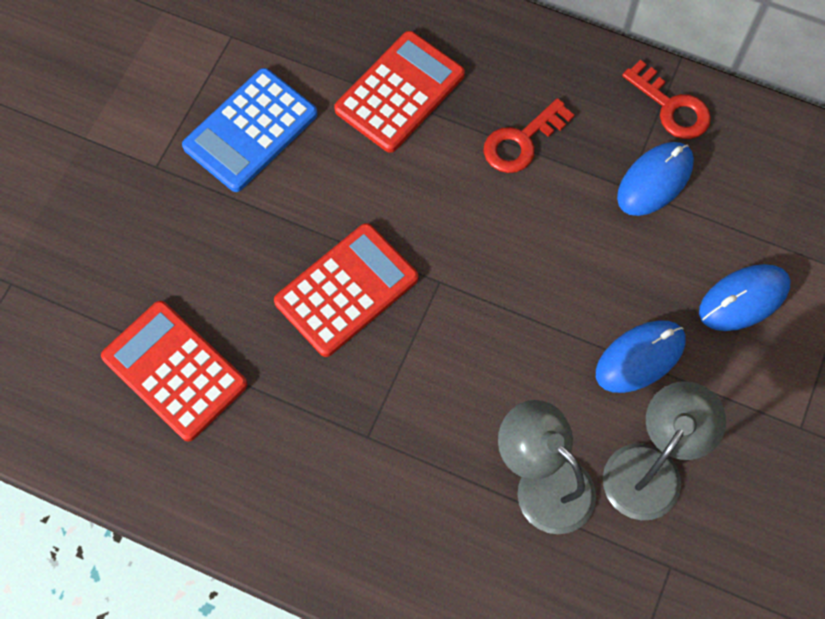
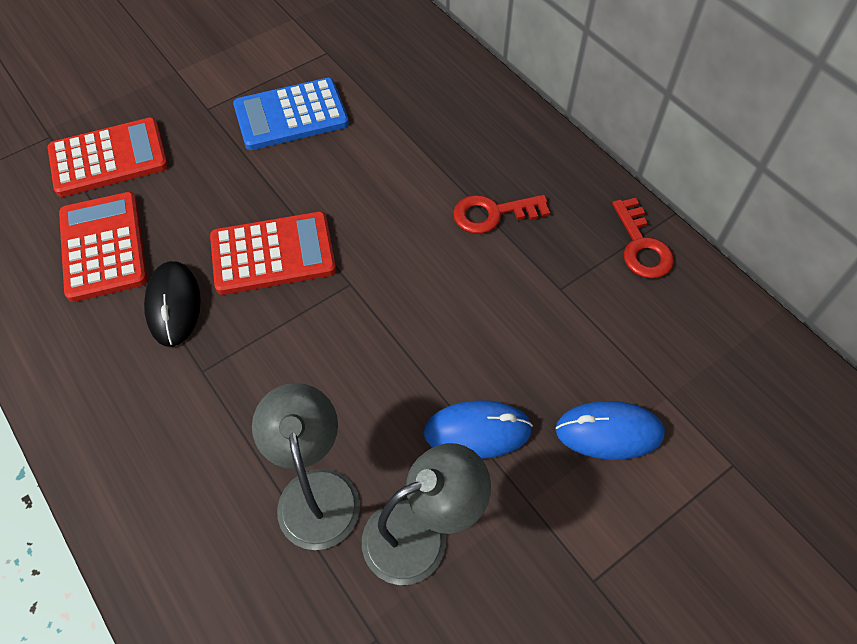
camera: 30 degrees right, 10 degrees down
(292, 391) = (174, 305): none -> black mouse
(400, 92) = (421, 138): red calculator -> red calculator (109, 158)
(655, 180) = (588, 295): blue mouse -> none

